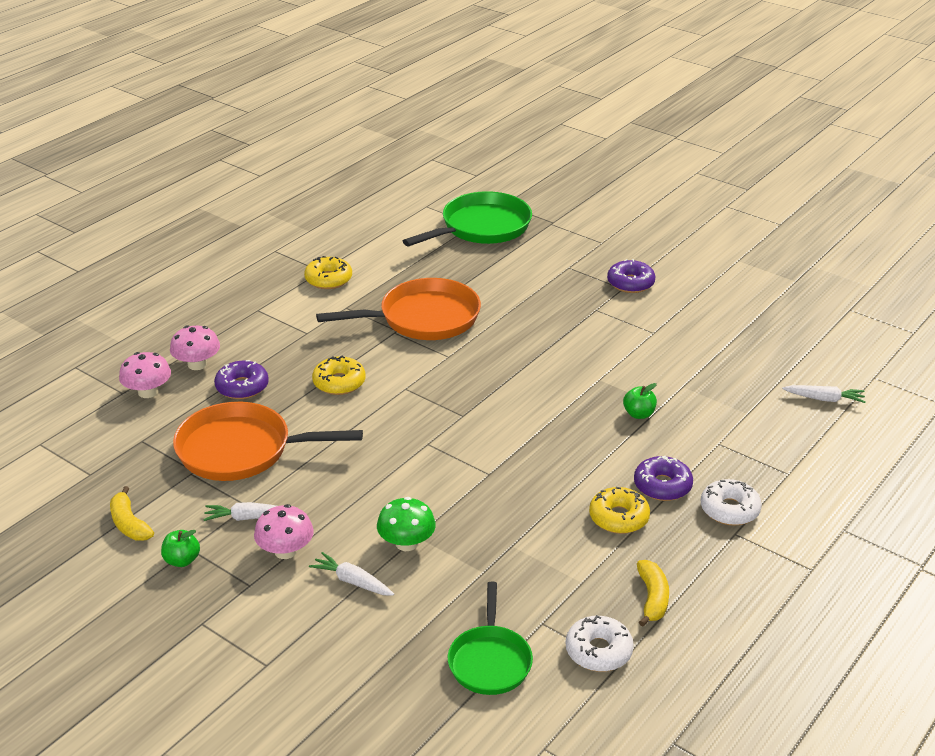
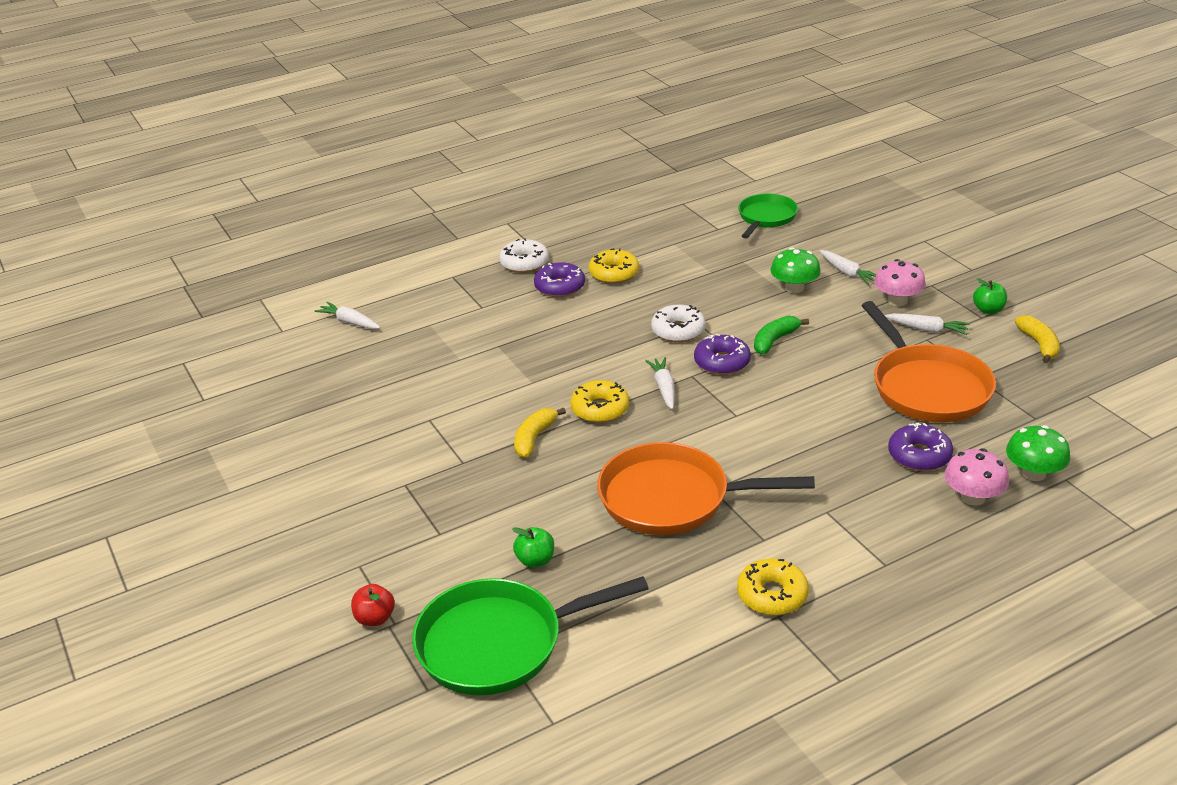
camera: 155 degrees left, 0 degrees up
(148, 392) = (1033, 473): pink mushroom -> green mushroom
(241, 450) = (927, 387): orange pan -> orange pan turned 45 degrees clockwise
(339, 382) = (806, 437): yellow donut -> yellow donut (600, 409)
(401, 469) = (775, 340): none -> green banana
(480, 398) = (664, 388): none -> white carrot
(564, 223) = (375, 618): none -> red apple
(598, 651) = (690, 210): white donut -> white donut (678, 331)
(630, 283) = (389, 489): purple donut -> purple donut (722, 362)
(639, 414) = (525, 343): green apple -> green apple (535, 560)
(652, 598) = (631, 227): yellow banana -> yellow banana (534, 438)

